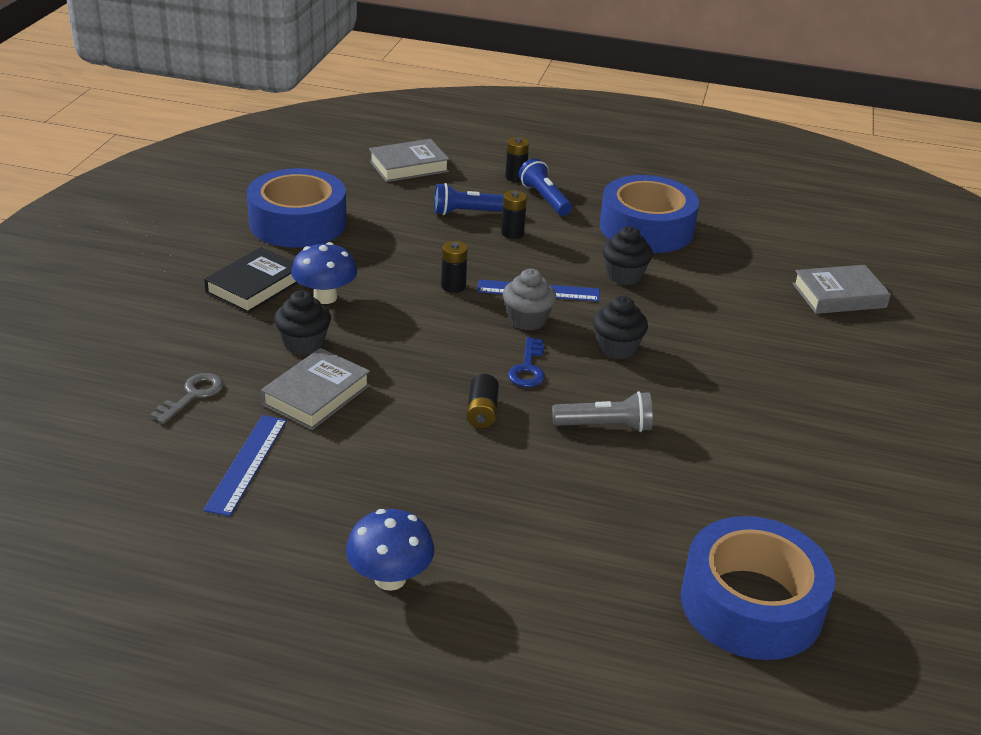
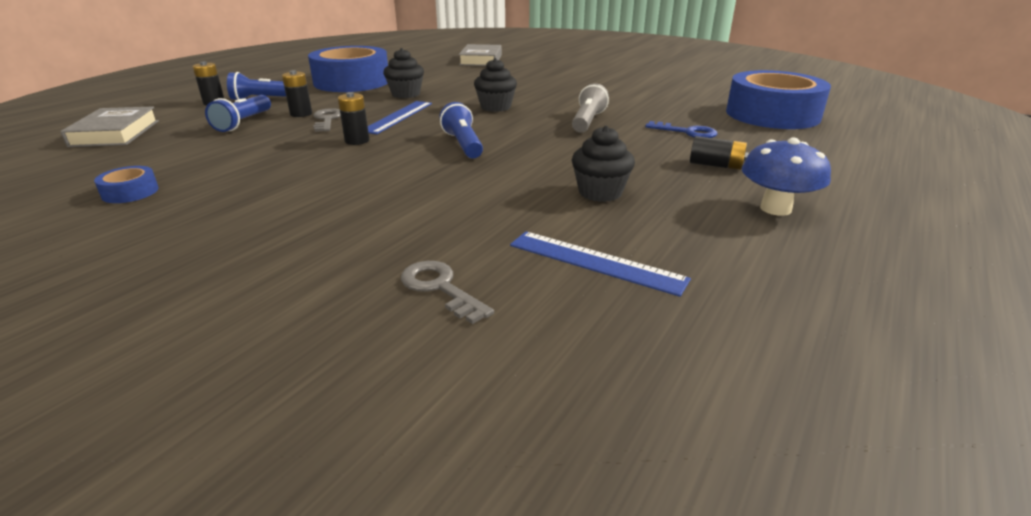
camera: 70 degrees left, 5 degrees down
(255, 286) = (235, 228): black book -> none
(298, 223) = (130, 192): blue tape -> blue tape, size x0.40
(304, 344) = (387, 211): black cupcake -> black cupcake (600, 192)
(316, 395) = (487, 213): grey book -> none
(325, 297) = (308, 193): blue mushroom -> none
(475, 350) = (463, 144): none -> blue flashlight
(482, 412) = (553, 152): black battery -> black battery (715, 165)
(503, 253) = (327, 120): none -> grey key
(527, 320) = (435, 124): grey cupcake -> none
(528, 368) = (502, 132): blue key -> blue key (687, 132)

